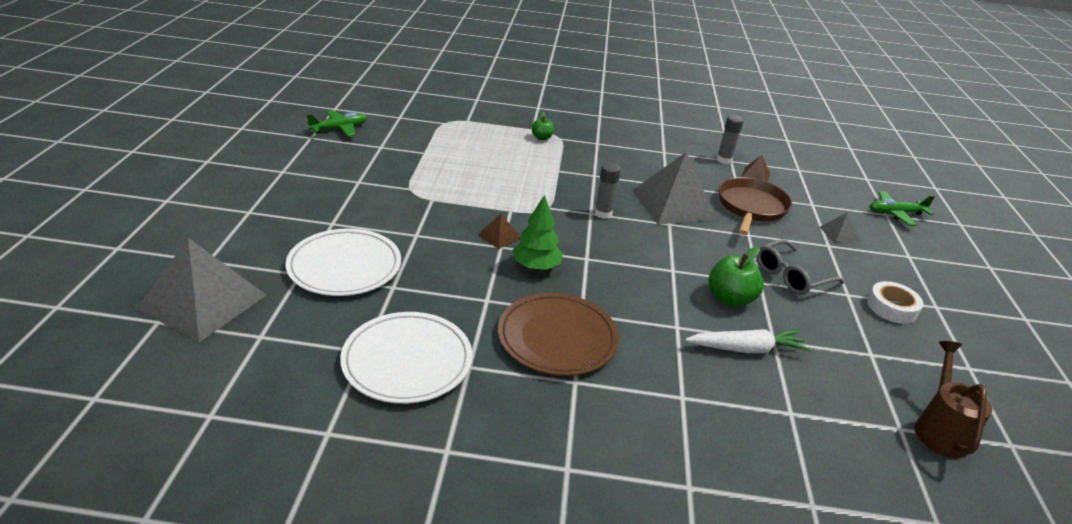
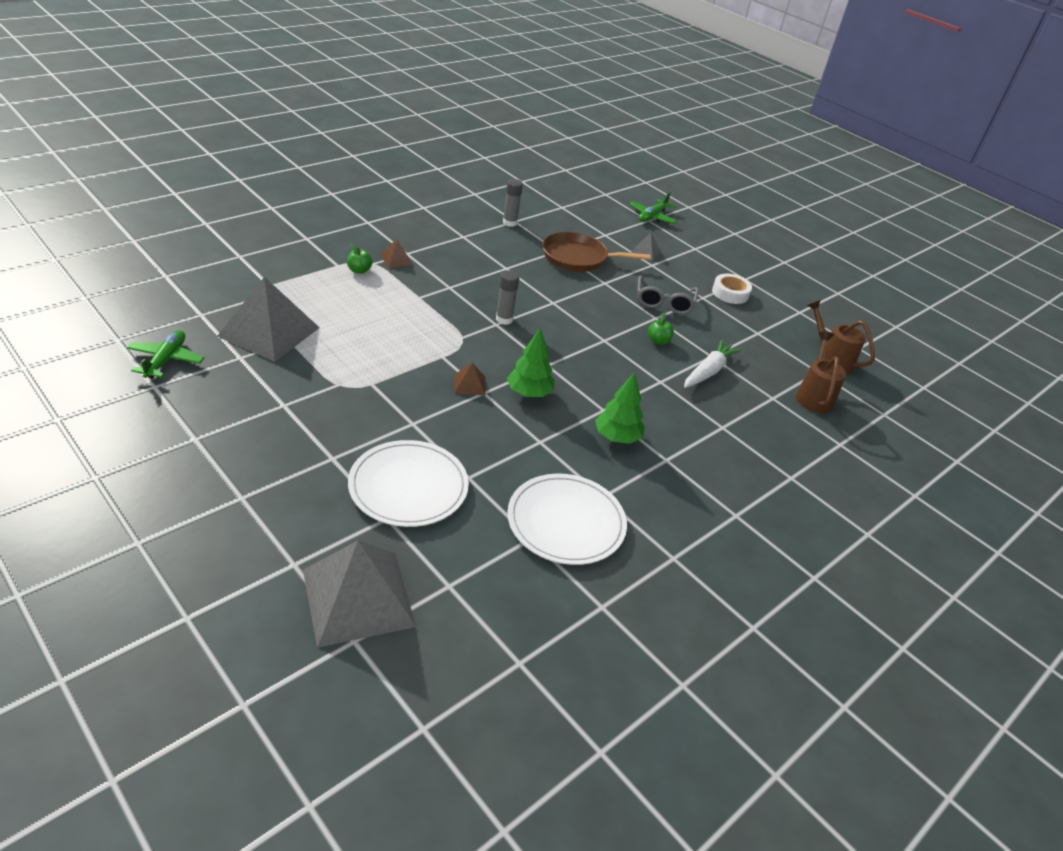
camera: 50 degrees left, 5 degrees up
(557, 338) = (617, 437): brown plate -> green tree
(673, 204) = (533, 283): grey pyramid -> grey pyramid (269, 331)
(729, 299) = (658, 341): green apple -> green apple, size x0.58
(751, 207) = (578, 258): brown pan -> brown pan turned 60 degrees counterclockwise
(755, 175) = (545, 226): brown pyramid -> brown pyramid (396, 259)
(853, 444) = (814, 396): none -> brown watering can

